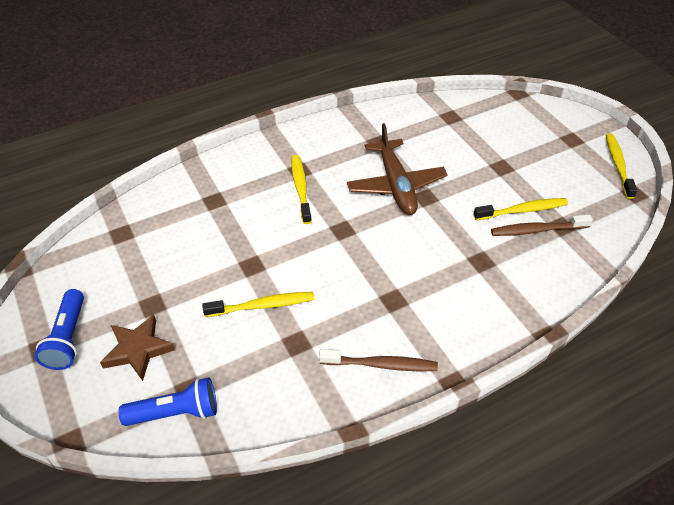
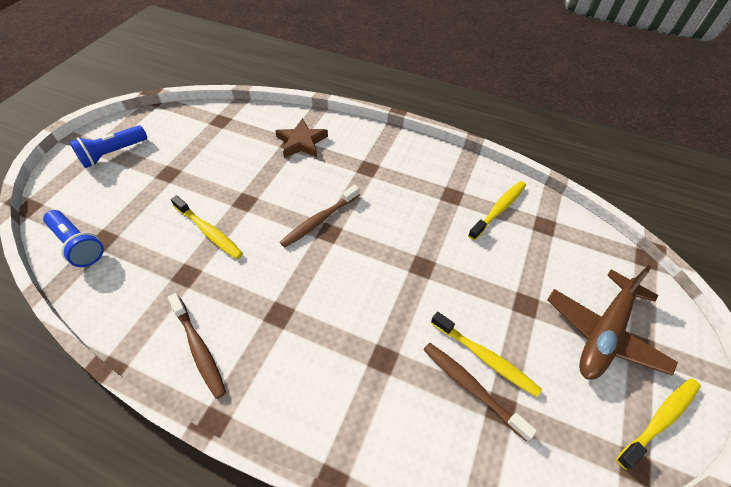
camera: 50 degrees right, 5 degrees up
(138, 349) = (123, 191): brown star -> brown star (301, 142)
(300, 188) = (349, 180): yellow toothbrush -> yellow toothbrush (498, 209)
(324, 229) = (319, 220): none -> brown toothbrush
(396, 185) = (414, 237): brown plane -> brown plane (603, 333)

